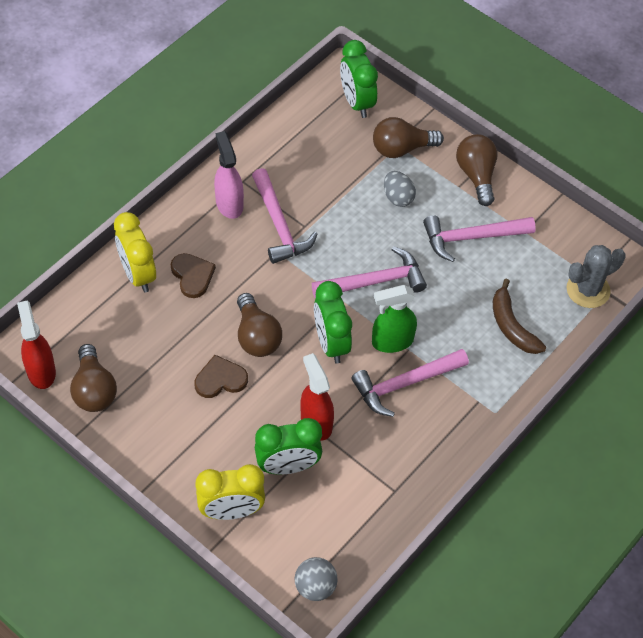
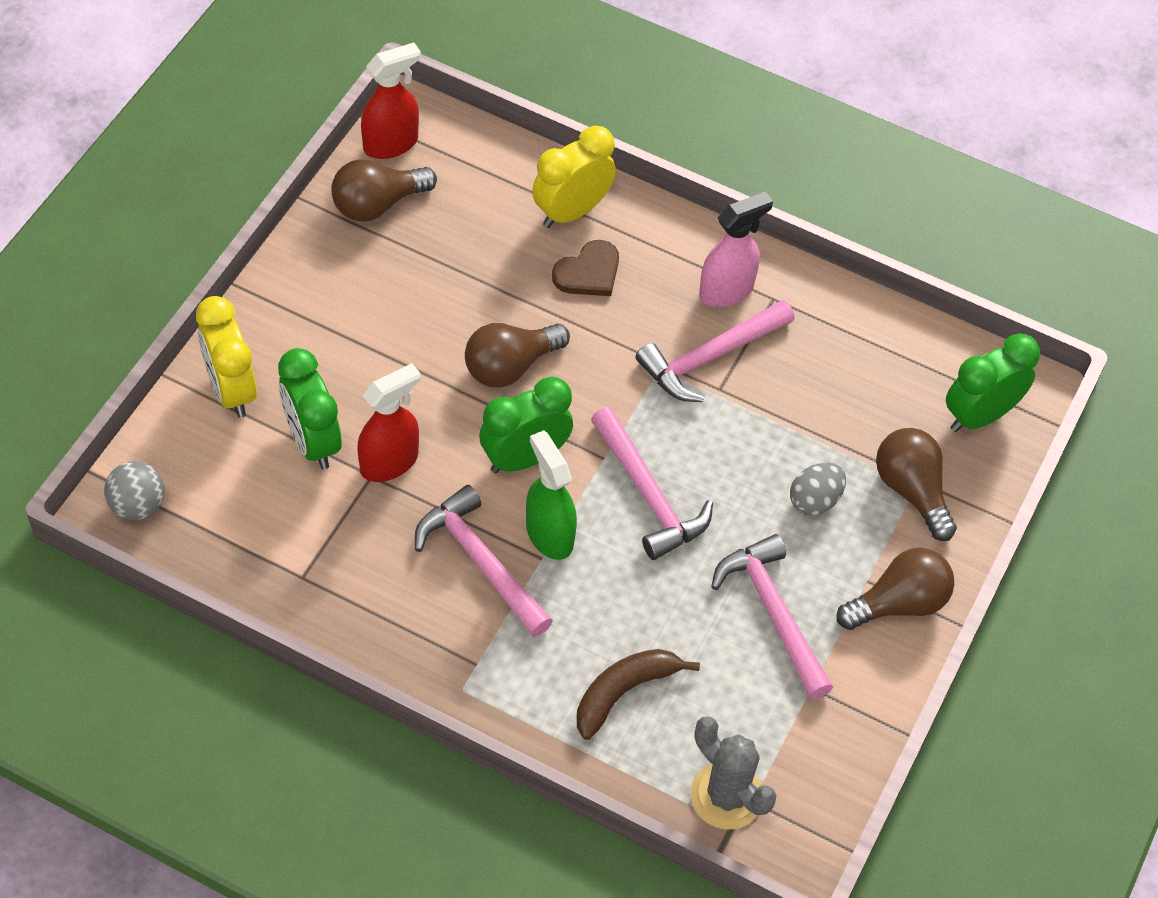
camera: 75 degrees right, 0 degrees up
(220, 379) = (430, 338): brown heart -> none

